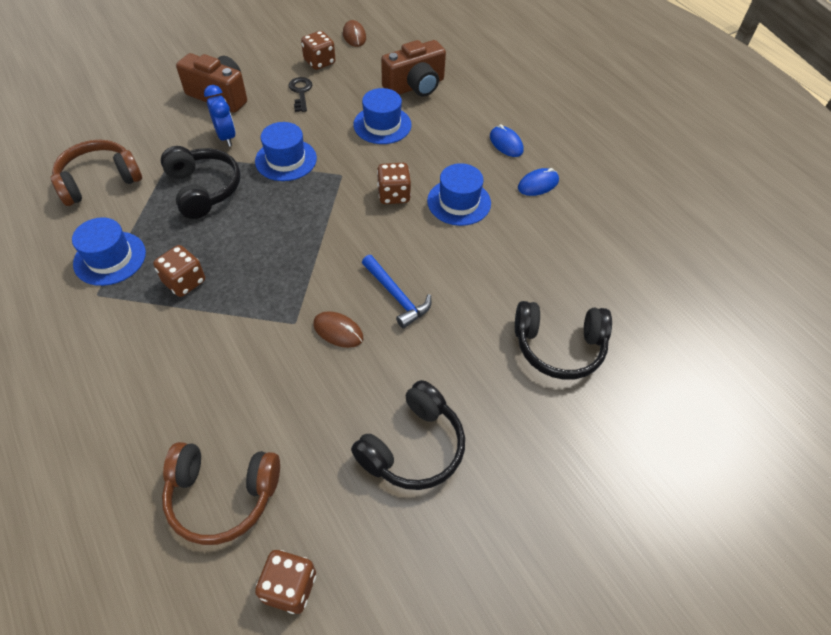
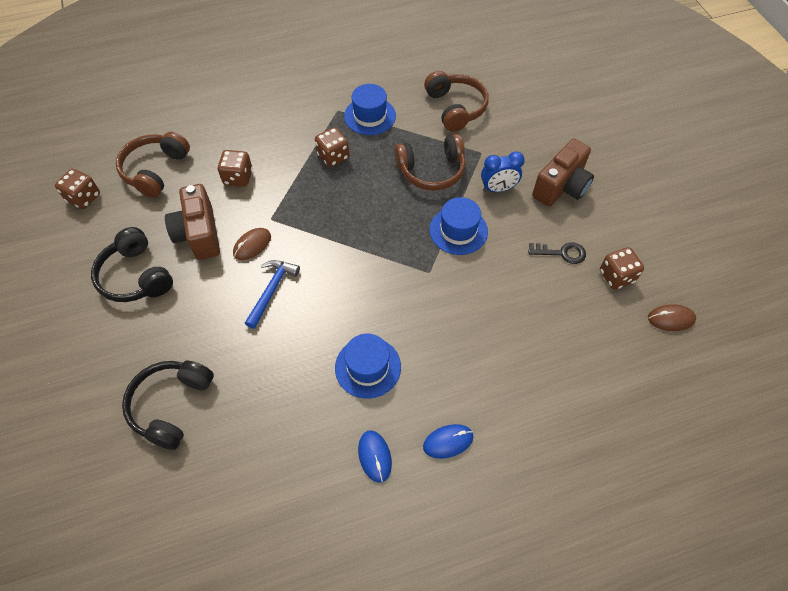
camera: 105 degrees right, 5 degrees up
(203, 189) = (431, 170): black headphones -> brown headphones
(382, 125) = (499, 319): blue hat -> none
(394, 195) = (391, 311): brown dice -> brown dice (238, 177)
(396, 296) = (271, 291): blue hammer -> blue hammer turned 135 degrees clockwise
(415, 86) = (565, 366): brown camera -> brown camera (199, 234)

